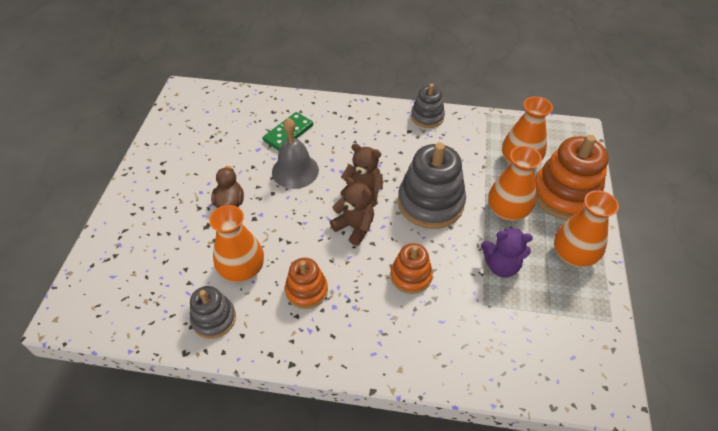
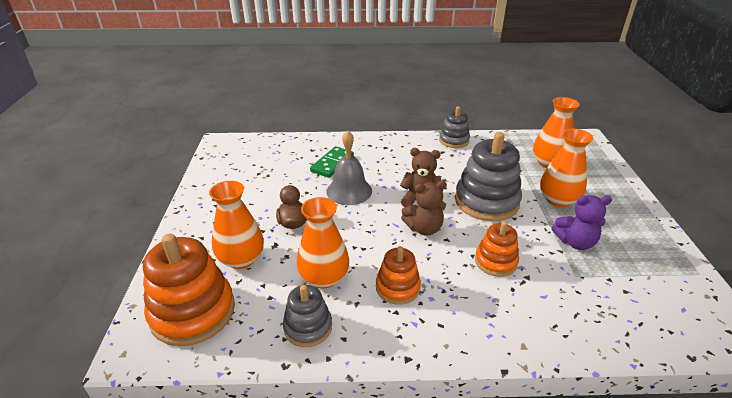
camera: 10 degrees left, 15 degrees down
(354, 227) = (424, 228): brown teddy bear -> brown teddy bear turned 135 degrees clockwise
(564, 195) = (601, 183): orange stacking toy -> orange stacking toy (193, 312)
(573, 255) = (634, 226): orange vase -> orange vase (241, 259)

